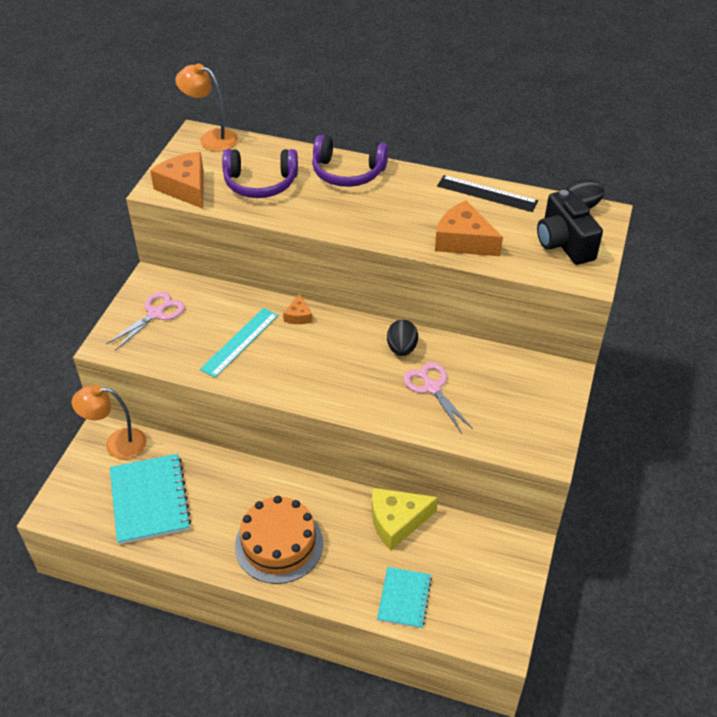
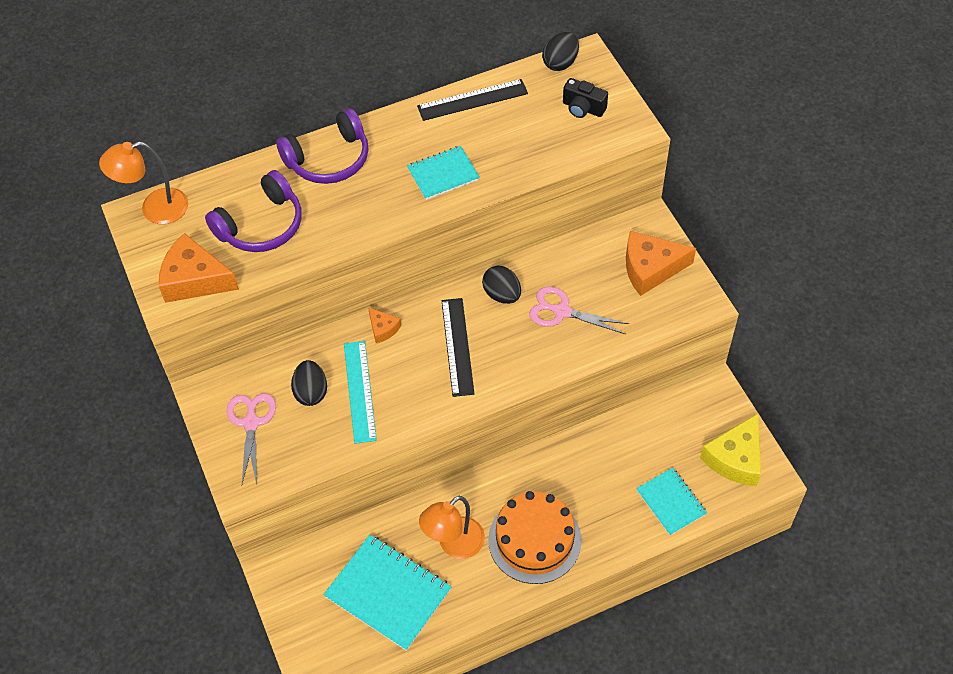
camera: 40 degrees left, 10 degrees up
(117, 444) = (301, 570): orange lamp -> orange lamp (454, 545)
(210, 321) = (311, 392): none -> black egg
(333, 359) = (457, 346): none -> black ruler
(397, 521) = (604, 446): yellow cheese -> yellow cheese (735, 458)
(412, 224) = (443, 174): none -> turquoise notebook
(463, 240) = (502, 161): orange cheese -> orange cheese (650, 268)
(564, 243) = (583, 108): black camera -> black camera, size x0.59

